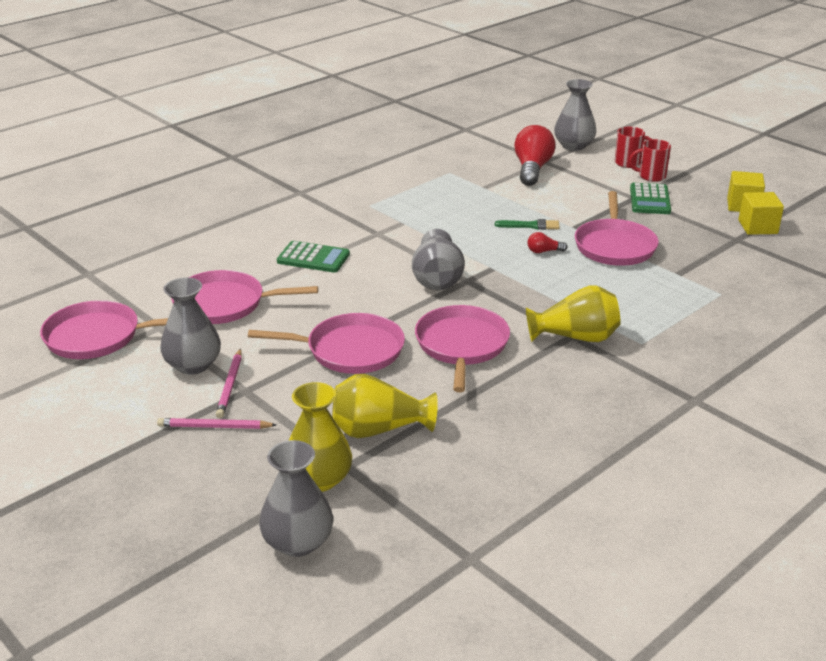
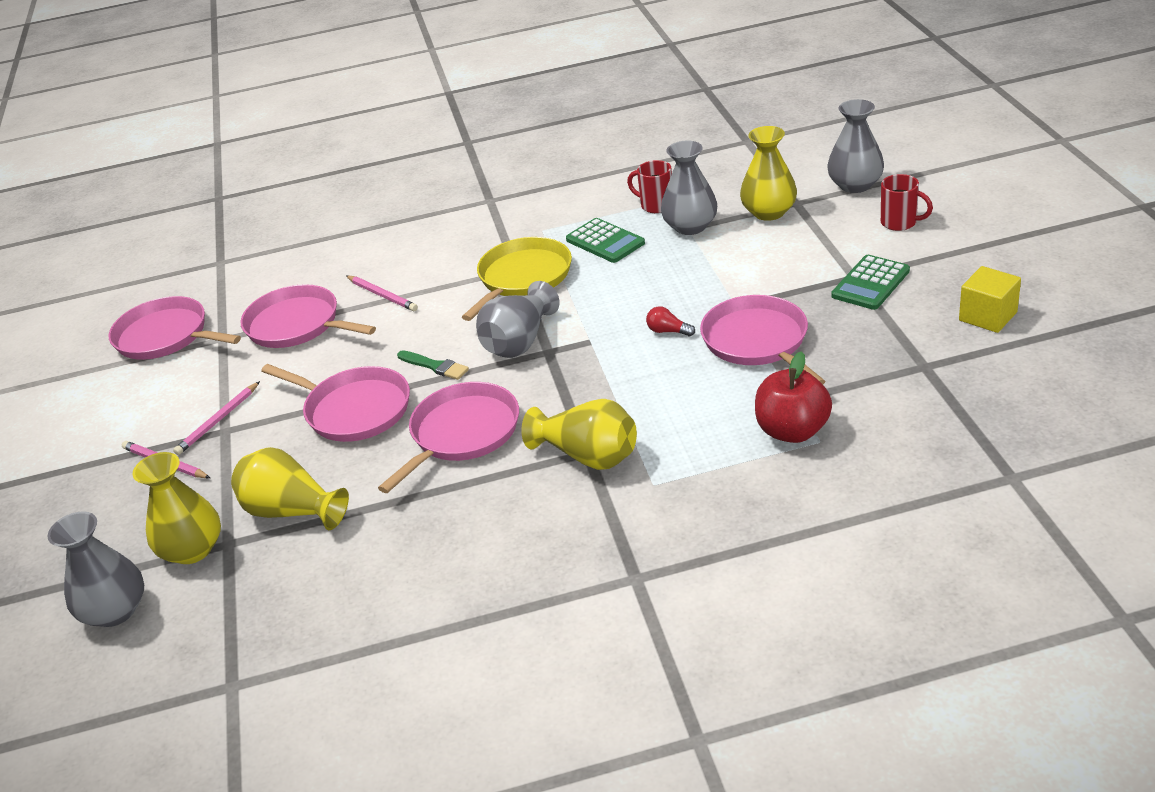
camera: 35 degrees right, 5 degrees up
(193, 365) = (210, 389): grey vase -> grey vase (690, 226)
(280, 270) = (382, 295): none -> pink pencil
(313, 258) = (425, 287): green calculator -> green calculator (605, 241)
(390, 238) = (522, 278): none -> yellow pan
(530, 226) = (688, 292): green brush -> green brush (435, 366)
(532, 169) = (769, 212): red light bulb -> yellow vase
(614, 246) = (758, 342): pink pan -> pink pan turned 120 degrees clockwise
(651, 176) = (908, 248): red mug -> red mug (656, 205)
(697, 292) = (792, 431): none -> red apple
(757, 227) = (973, 353): yellow cube -> none

